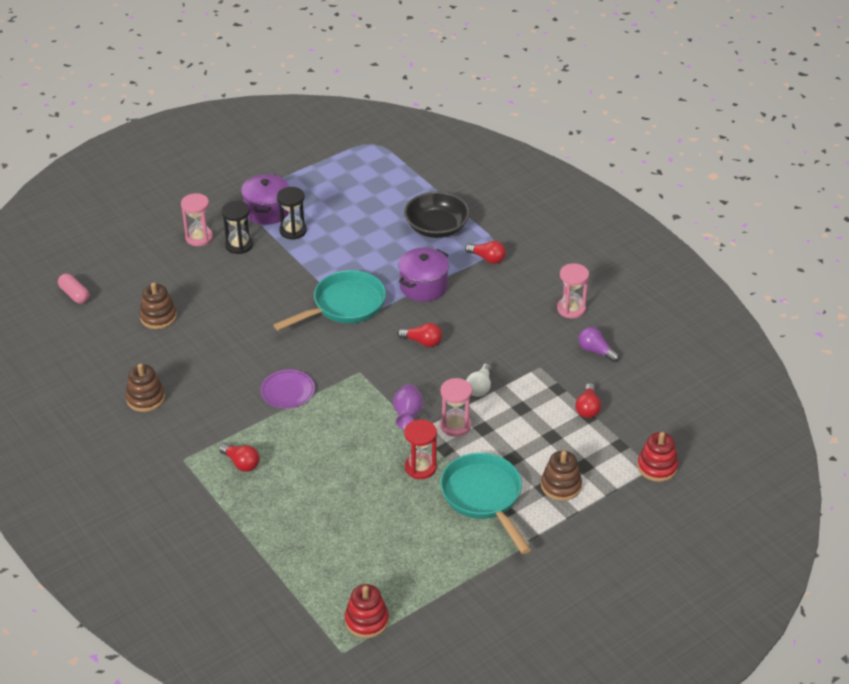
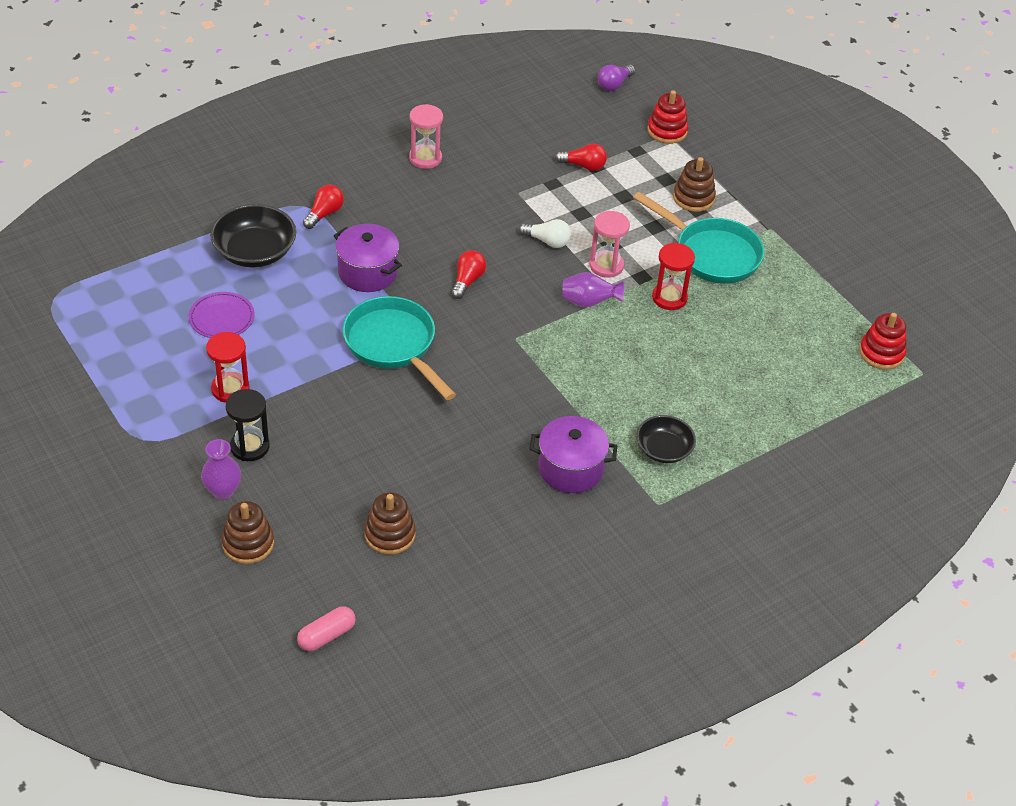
camera: 90 degrees left, 5 degrees up
(145, 398) = (549, 544): brown stacking toy -> brown stacking toy (248, 543)
(199, 237) = (223, 491): pink hourglass -> purple vase
(241, 463) = (663, 449): red light bulb -> black bowl
(267, 211) = (179, 415): purple pot -> purple pot (570, 469)
(287, 391) = (544, 404): purple plate -> purple plate (221, 318)
(293, 231) = (230, 389): black hourglass -> red hourglass
(484, 497) = (711, 254): turquoise pan -> turquoise pan turned 120 degrees counterclockwise
(596, 351) = (496, 149): purple light bulb -> purple light bulb (614, 84)

